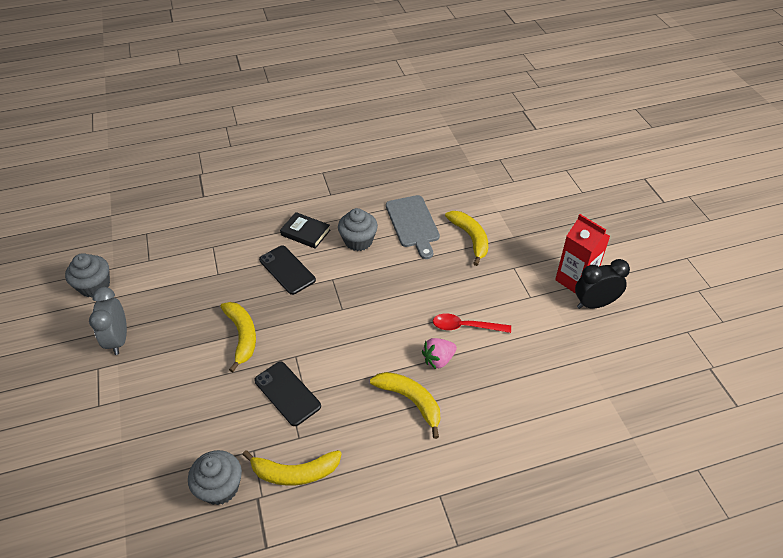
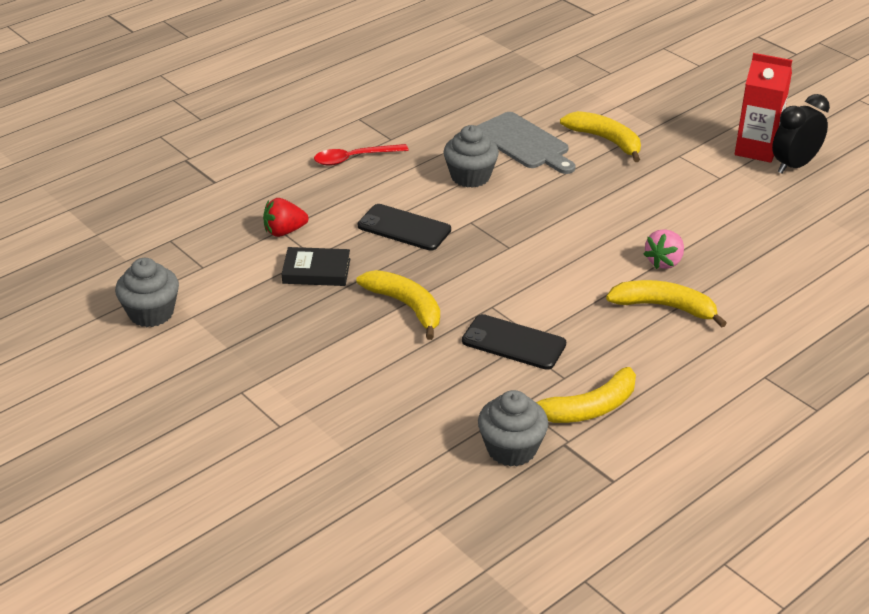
camera: 25 degrees left, 10 degrees down
(118, 339) = (242, 356): grey clock -> none
(214, 248) = (284, 231): none -> red strawberry
(305, 233) = (394, 185): black book -> black book (316, 271)
(465, 326) = (669, 224): red spoon -> red spoon (354, 158)

